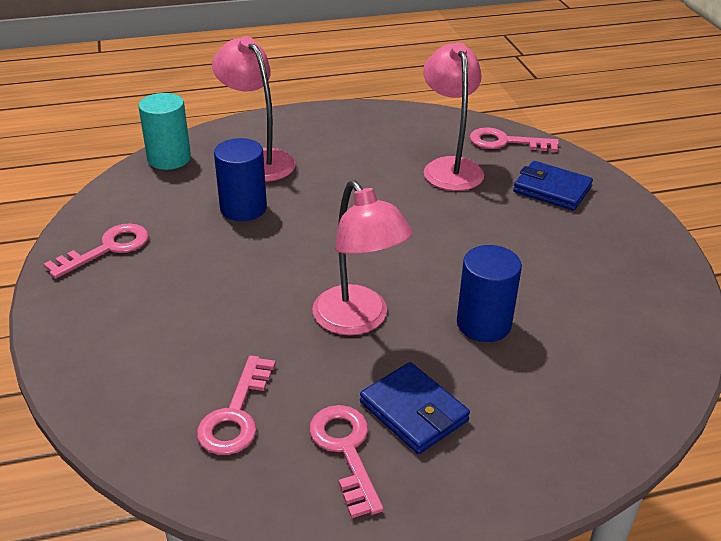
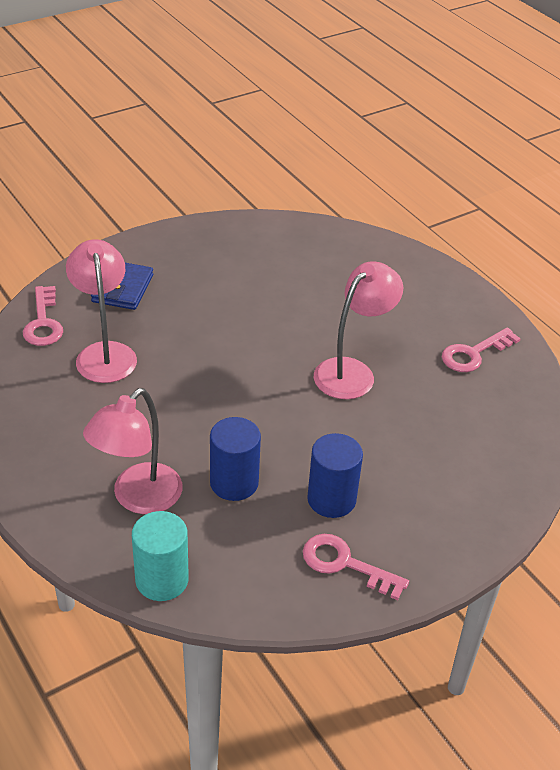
camera: 110 degrees left, 5 degrees up
(236, 414) = (479, 411): pink key -> none
(414, 411) = (423, 330): blue wallet -> none
(450, 167) = (105, 353): pink lamp -> pink lamp turned 105 degrees clockwise
(483, 324) = (321, 309): blue cylinder -> blue cylinder (331, 499)

